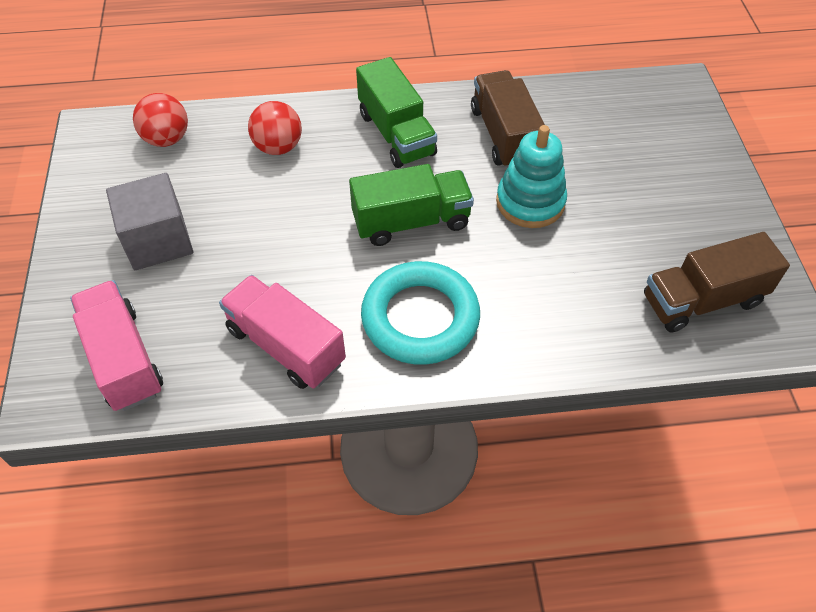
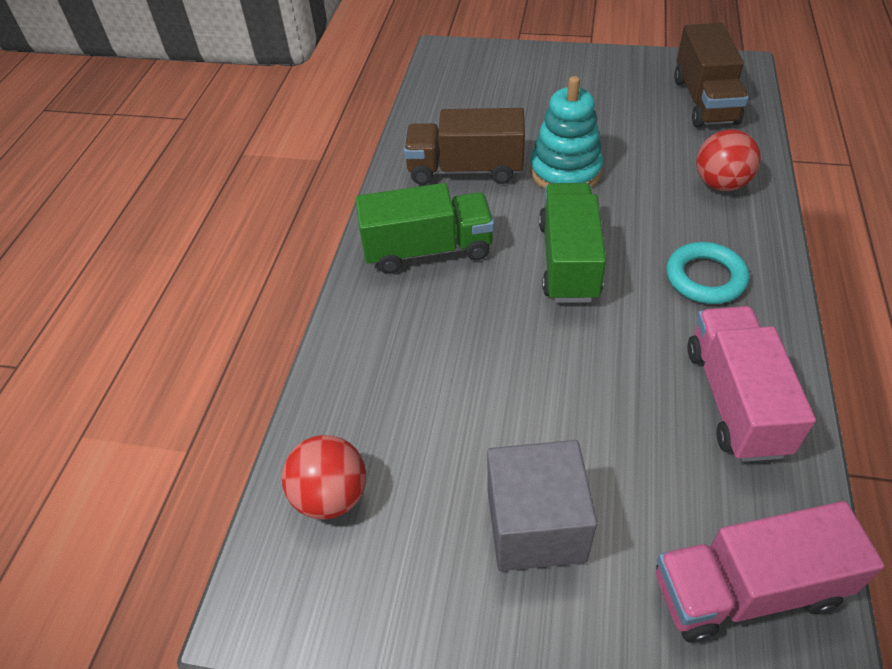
camera: 70 degrees left, 5 degrees down
(278, 147) = (404, 363): red ball -> red ball (720, 184)
(286, 346) = (735, 400): pink truck -> pink truck turned 120 degrees clockwise
(420, 318) = (705, 278): turquoise ring -> turquoise ring, size x0.62

